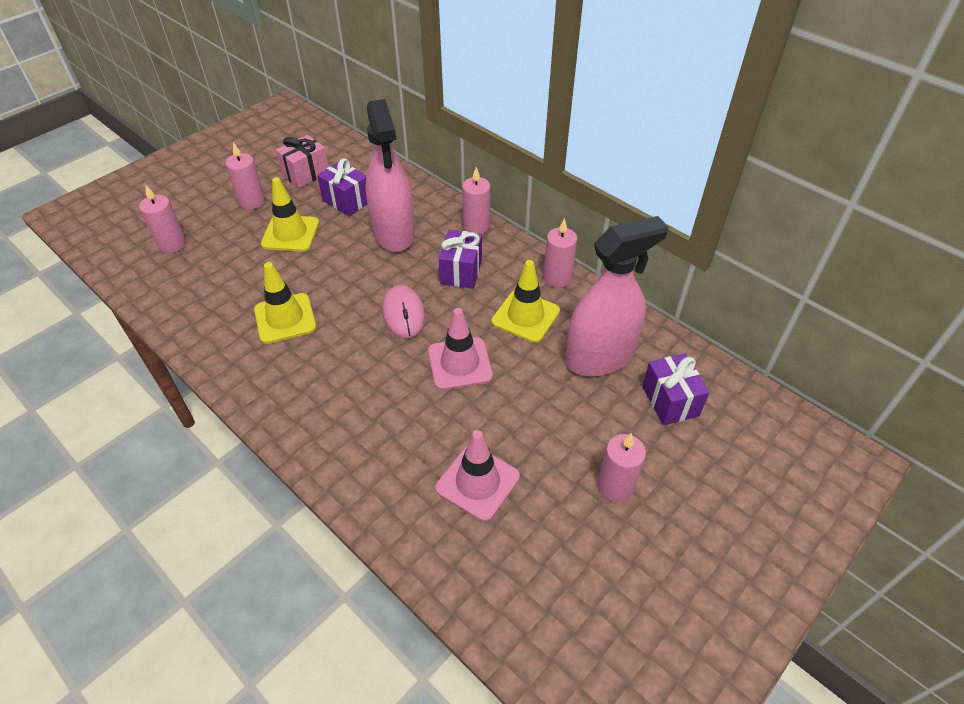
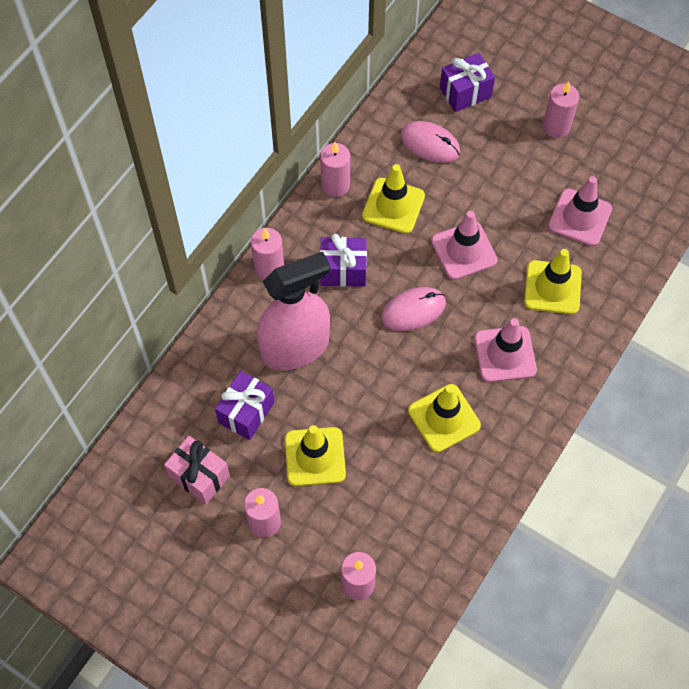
camera: 100 degrees left, 15 degrees up
(330, 376) = (505, 354): none -> pink traffic cone
(393, 434) = (552, 287): none -> yellow traffic cone
(599, 357) = (430, 144): pink spray bottle -> pink mouse

